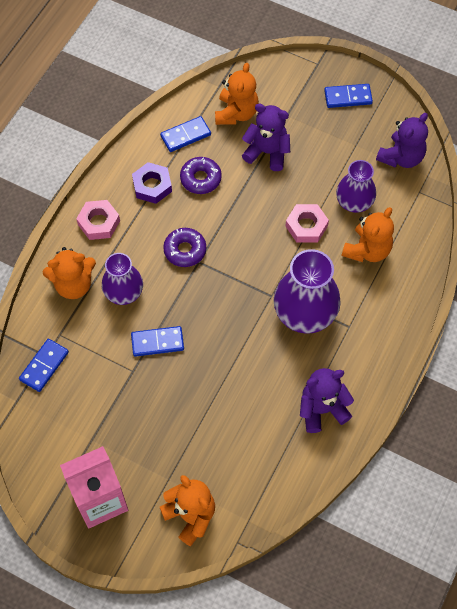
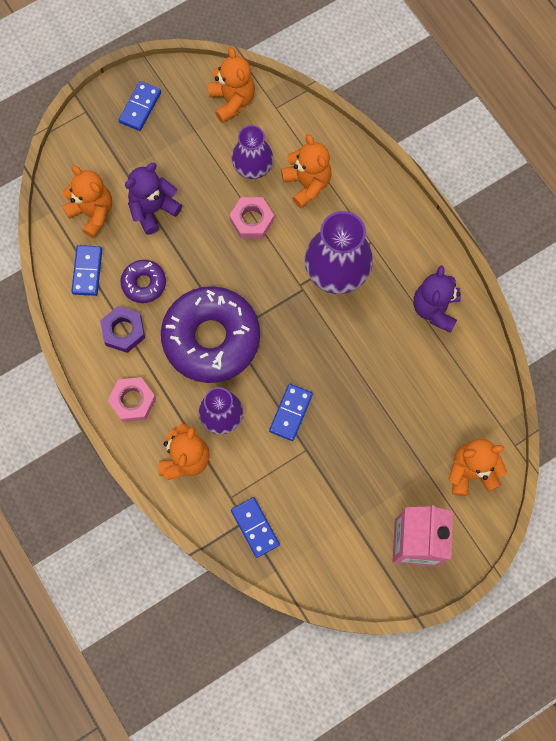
camera: 60 degrees left, 10 degrees up
(185, 250) = (211, 338): purple donut -> purple donut, size x2.15
(401, 157) = (232, 101): purple teddy bear -> orange teddy bear

